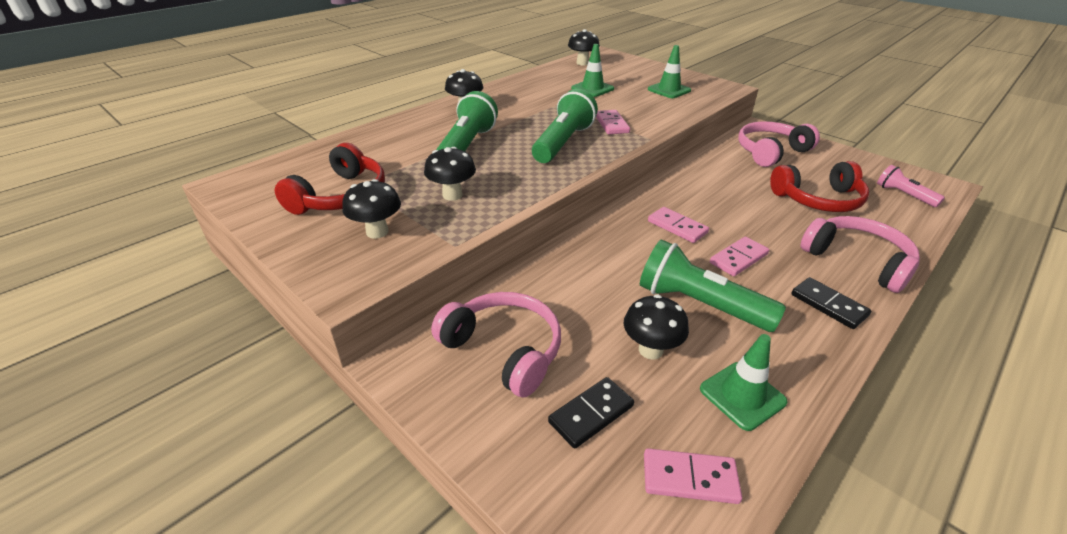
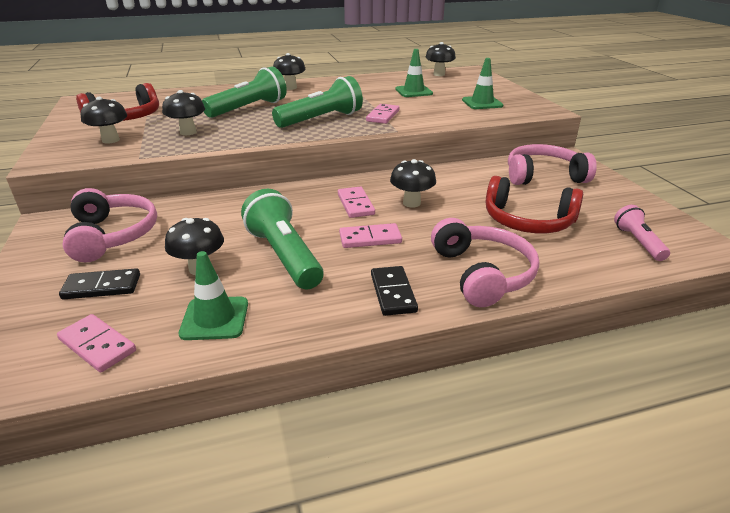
camera: 30 degrees right, 5 degrees down
(717, 210) = (411, 203): none -> black mushroom

